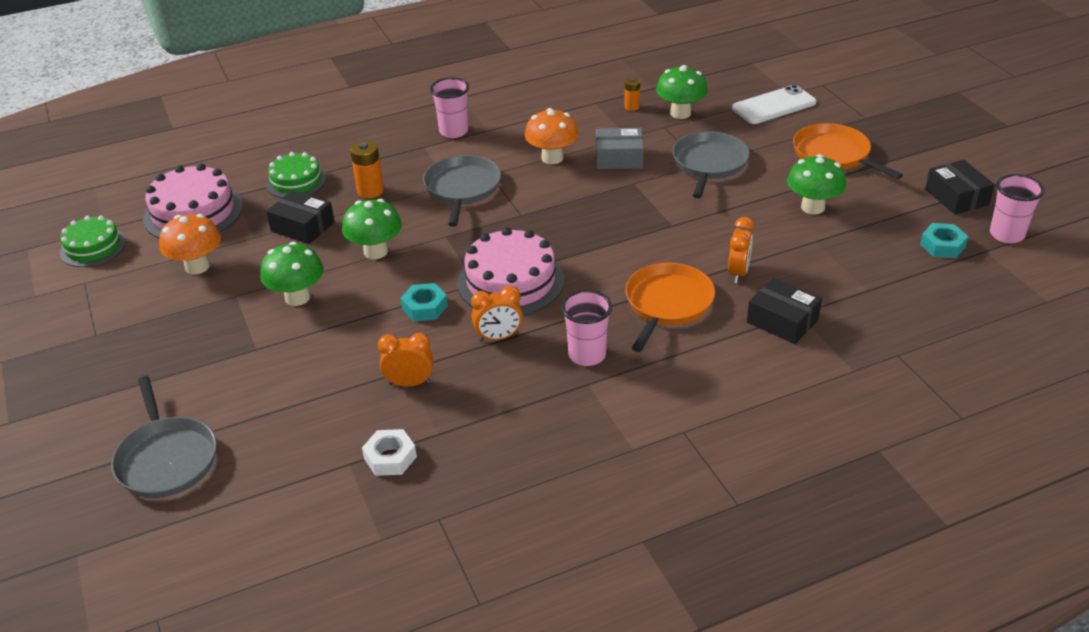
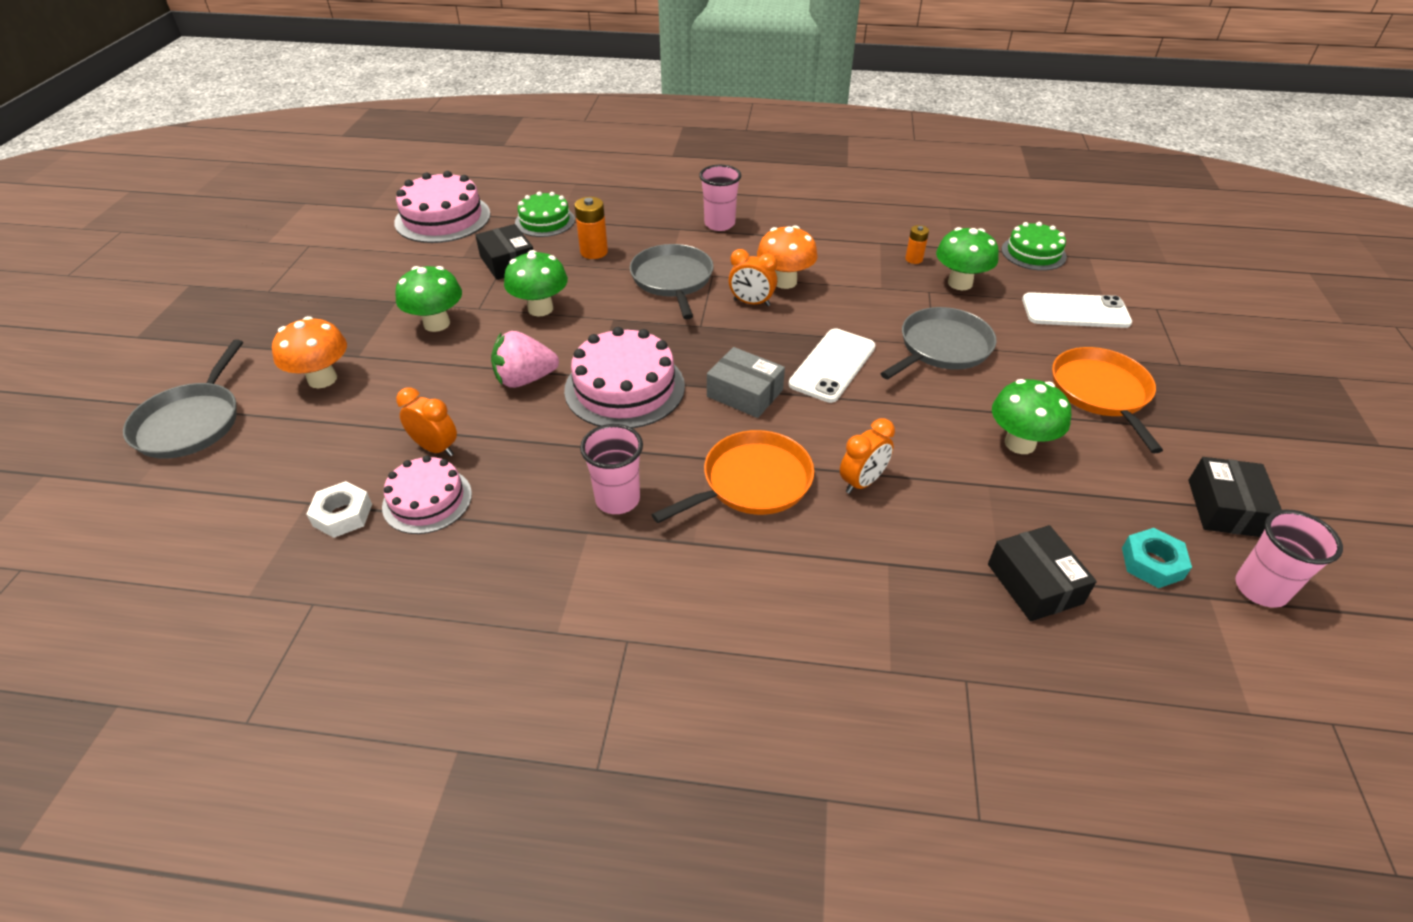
camera: 30 degrees right, 5 degrees up
(93, 247) = (346, 219): green cake -> green cake (1033, 253)
(197, 266) = (396, 264): orange mushroom -> orange mushroom (322, 379)
(425, 307) = (525, 379): turquoise nut -> pink strawberry
(446, 418) = (427, 500): none -> pink cake
(462, 189) = (673, 280): grey pan -> grey pan turned 45 degrees counterclockwise
(498, 337) = (556, 440): orange clock -> orange clock (751, 303)
(619, 158) = (851, 306): grey box -> grey box (745, 393)
(646, 205) = (832, 365): none -> white phone
(782, 321) = (860, 563): black box -> black box (1034, 583)

